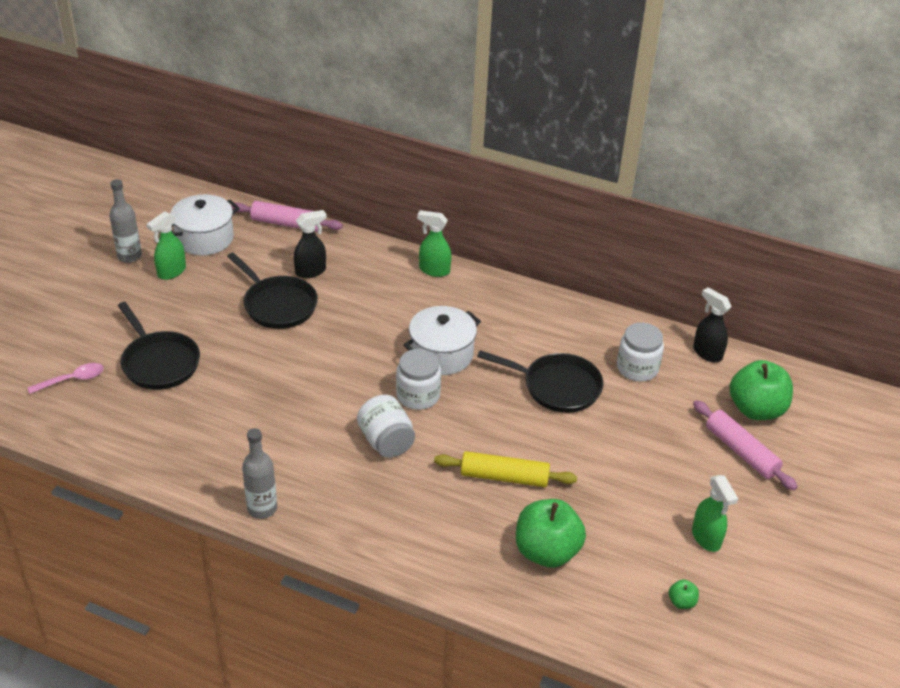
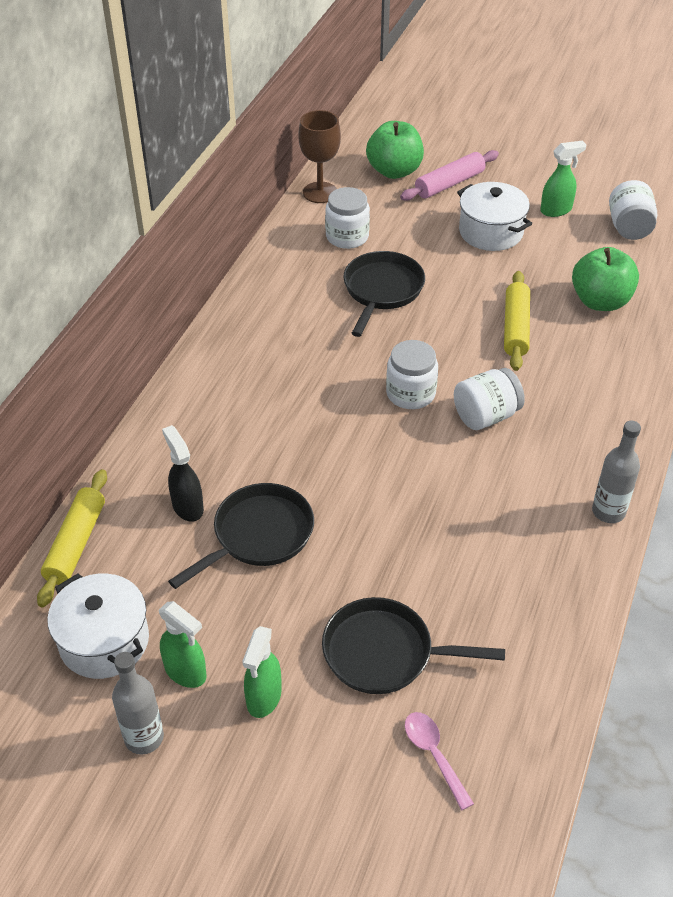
camera: 90 degrees left, 5 degrees up
(159, 362) = (385, 653): black pan -> black pan turned 135 degrees counterclockwise
(287, 224) = (76, 544): pink rolling pin -> yellow rolling pin
(434, 270) = (187, 387): green spray bottle -> green spray bottle (263, 698)
(441, 354) = (341, 376): white pot -> white pot (491, 232)
(681, 602) = (629, 228): green apple -> white jar
(707, 353) = (320, 192): black spray bottle -> brown goblet

